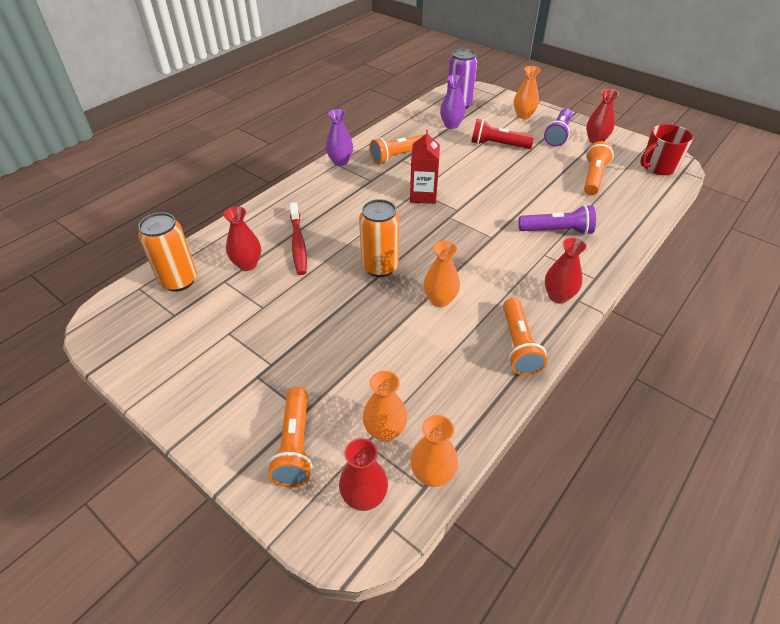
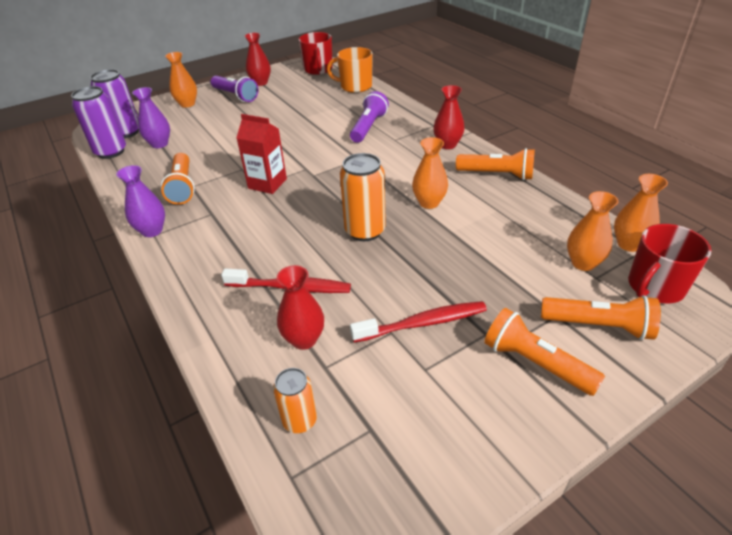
camera: 70 degrees left, 5 degrees down
(179, 281) = (300, 420): orange can -> orange can, size x0.60
(275, 323) = (422, 323): none -> red toothbrush
(364, 497) = (655, 287): red vase -> red mug
(428, 109) = (111, 152): none -> purple can
(498, 145) = (222, 126): red flashlight -> none
(593, 177) = (310, 96): orange flashlight -> orange flashlight (535, 363)
(640, 201) = (355, 86): none -> orange mug

